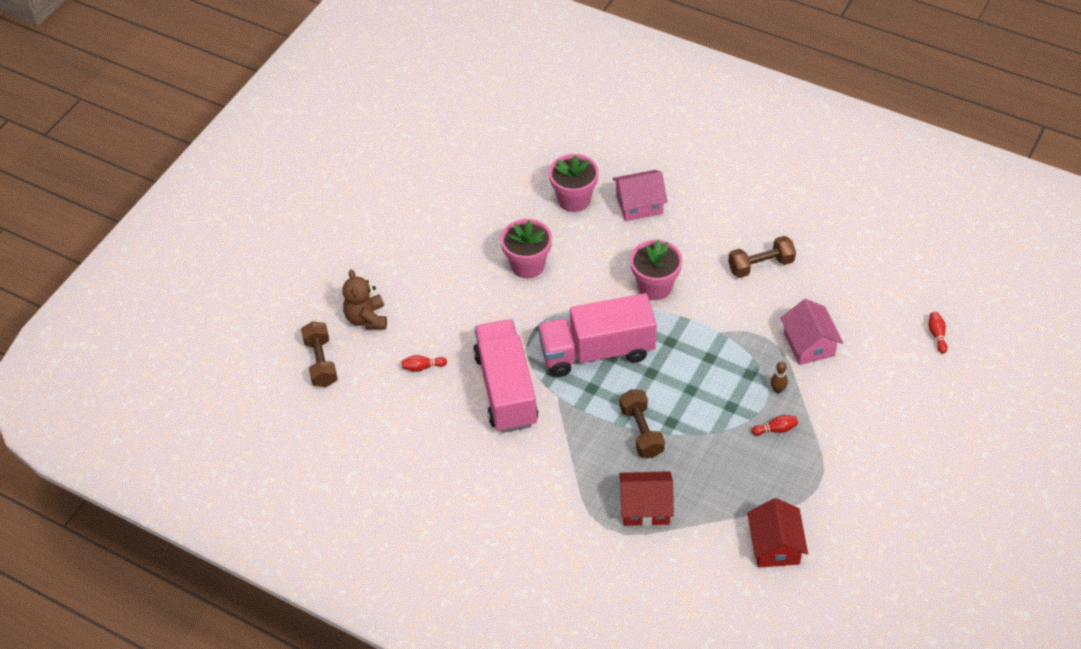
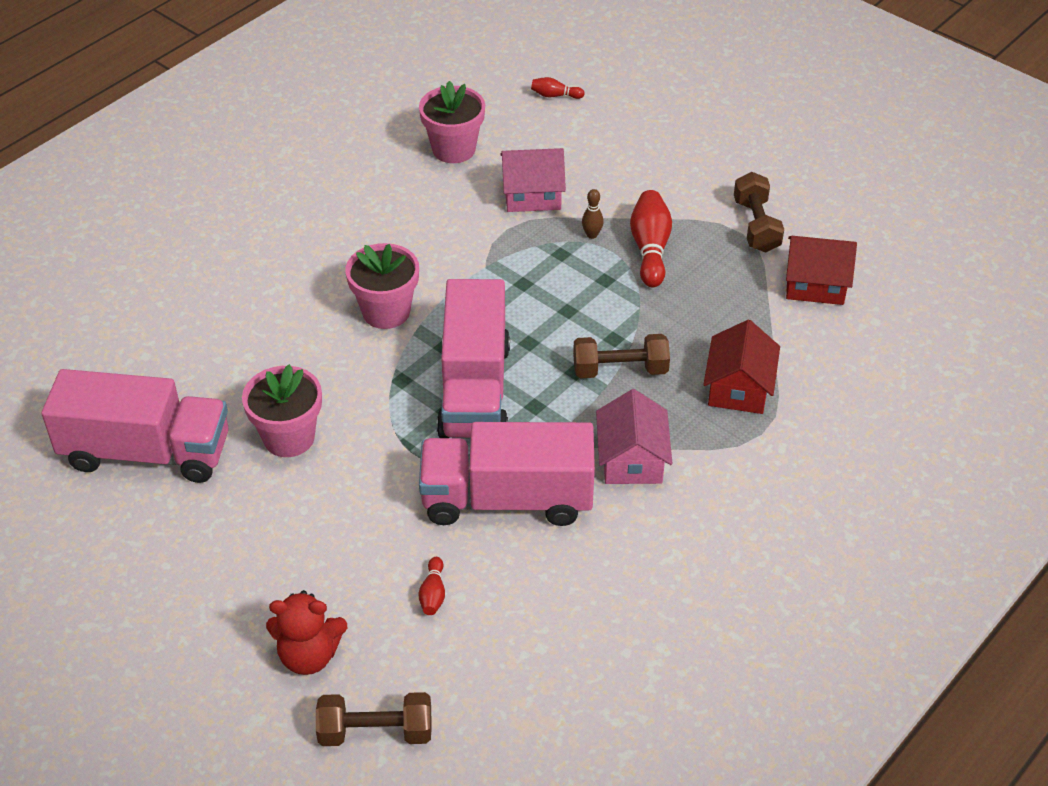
camera: 80 degrees left, 5 degrees down
(366, 318) = (309, 655): brown teddy bear -> red teddy bear
(497, 201) = (146, 452): none -> pink truck
(574, 199) = (189, 365): pink flower pot -> pink flower pot (453, 149)
(639, 204) = (234, 300): pink house -> pink house (632, 459)
(760, 265) = (393, 209): brown dumbbell -> brown dumbbell (756, 226)
(776, 429) = (650, 249): red bowling pin -> red bowling pin, size x1.92

